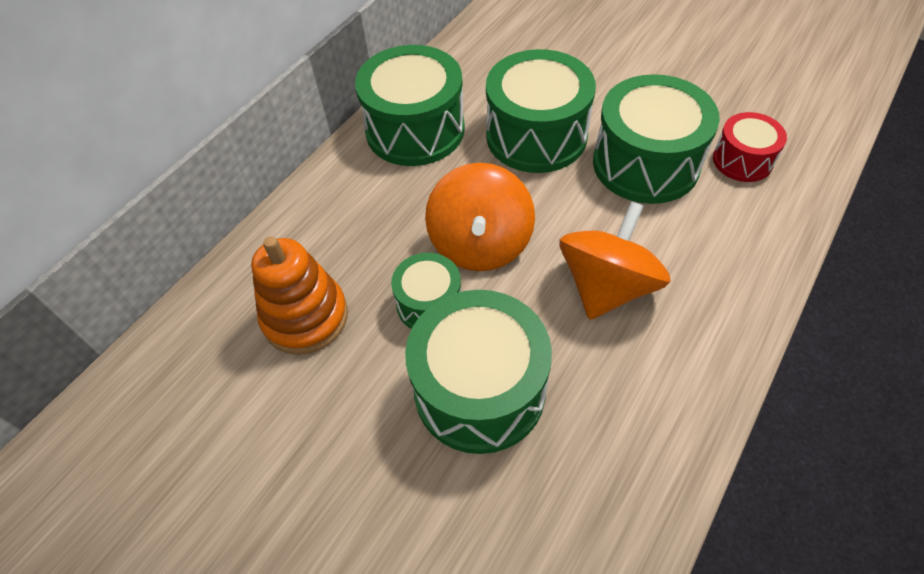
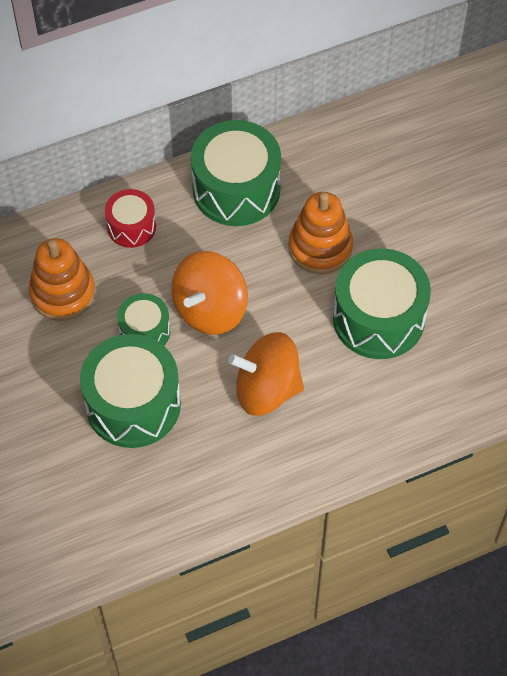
camera: 30 degrees right, 5 degrees up
(536, 136) = (320, 247): green drum -> orange stacking toy
(606, 286) = (267, 389): orange spinning top -> orange spinning top turned 150 degrees counterclockwise
(742, 160) = (452, 359): red drum -> red drum (131, 226)

